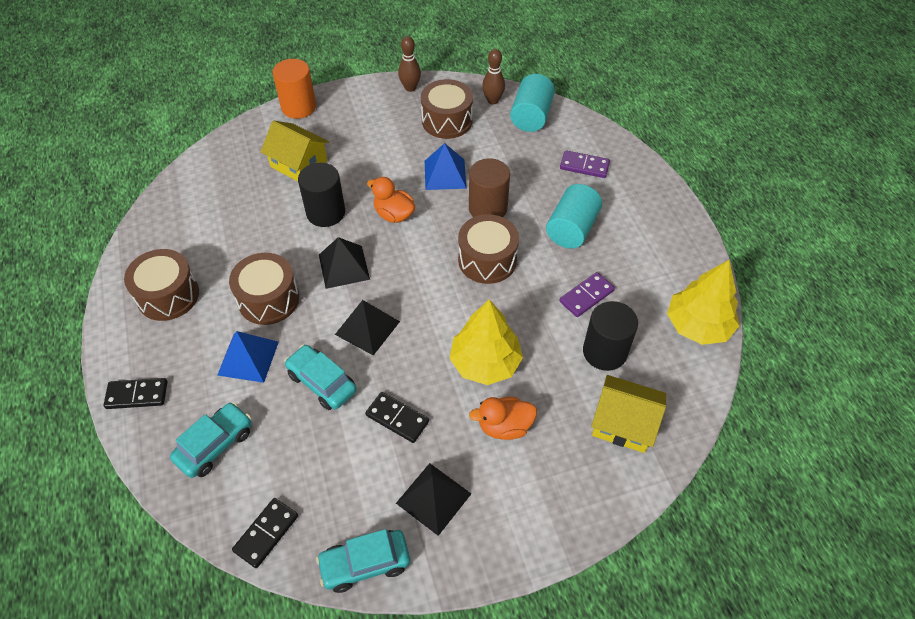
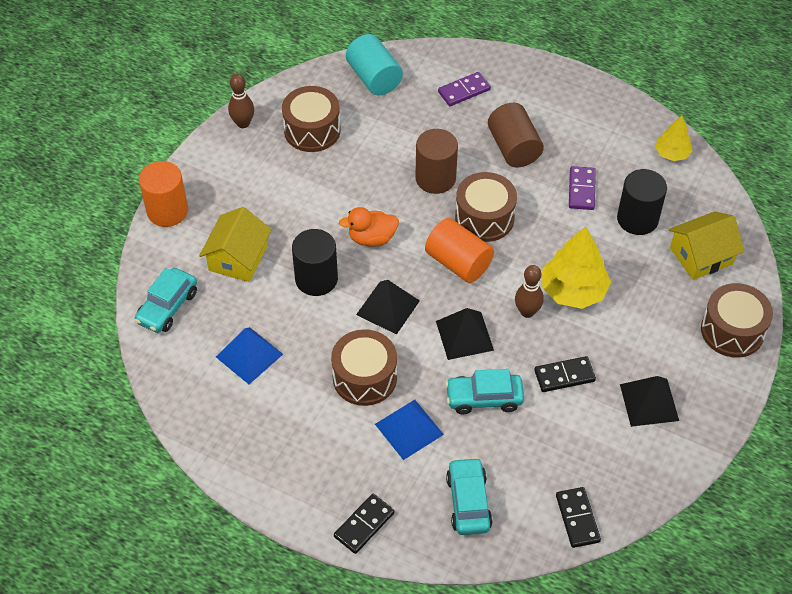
camera: 45 degrees left, 0 degrees up
(168, 295) = (281, 441): brown drum -> brown drum (732, 331)
(299, 164) = (238, 258): yellow house -> yellow house turned 60 degrees counterclockwise
(365, 564) = (658, 476): turquoise car -> turquoise car (167, 307)
(429, 275) = (458, 262): none -> orange cylinder
(445, 174) = (369, 176): blue pyramid -> blue pyramid (249, 355)
(493, 100) = (326, 86): brown bowling pin -> brown bowling pin (527, 312)
(504, 426) = (636, 321): orange duck -> none
(571, 229) = (513, 148): turquoise cylinder -> brown cylinder
(698, 325) = (672, 153): yellow tree -> yellow tree, size x0.58

